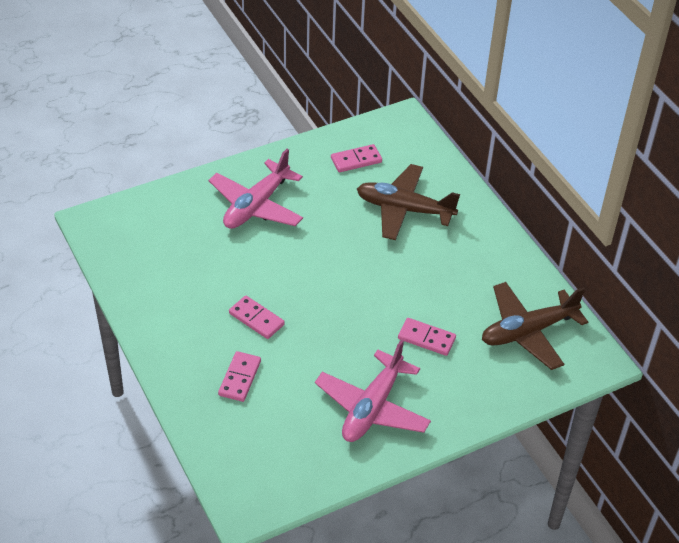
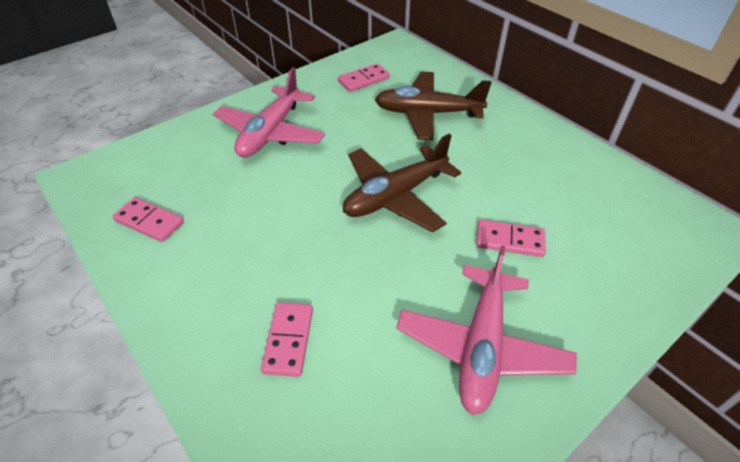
camera: 10 degrees left, 0 degrees up
(256, 319) = (295, 254): pink domino -> pink domino (149, 221)
(528, 331) = (618, 211): brown plane -> brown plane (395, 196)

